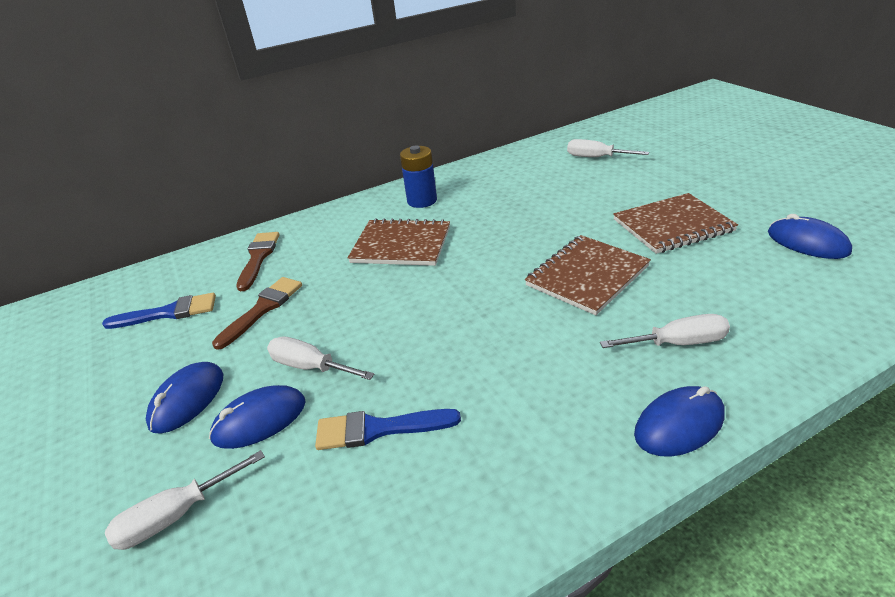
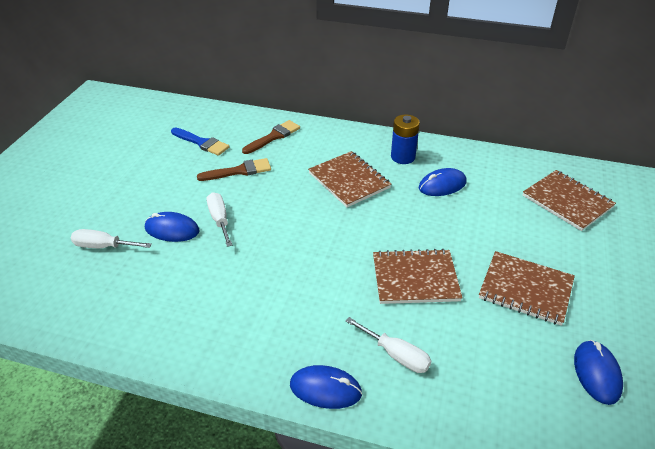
camera: 40 degrees right, 5 degrees up
(187, 399) = (160, 197): blue mouse -> blue mouse (442, 185)
(379, 429) = (206, 273): blue brush -> none
(596, 157) = (567, 201): white screwdriver -> brown notebook

